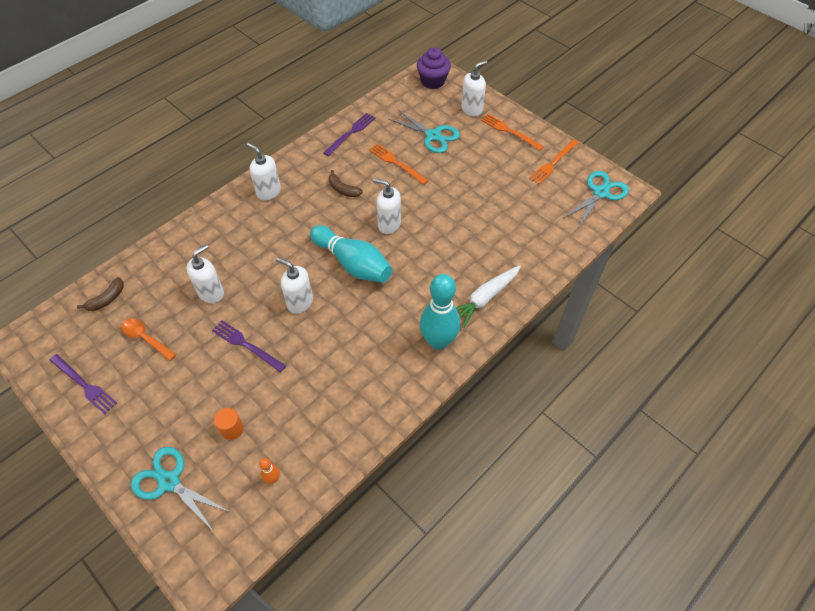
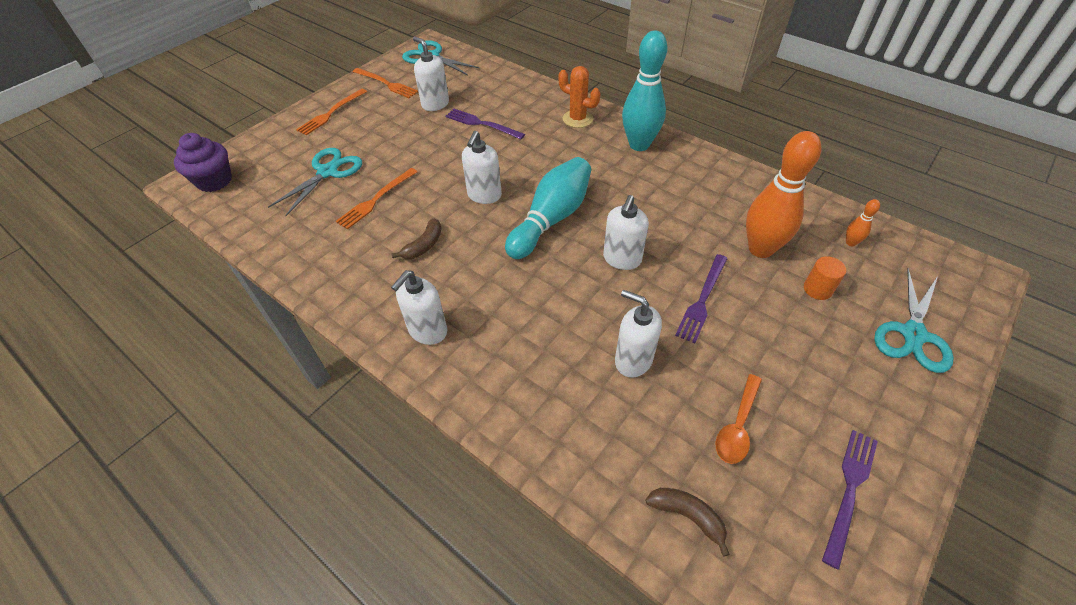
camera: 95 degrees left, 5 degrees down
(284, 402) = (760, 249): none -> orange bowling pin
(351, 133) = (308, 253): purple fork -> purple fork (482, 124)
(472, 109) = (283, 143): white soap dispenser -> white soap dispenser (435, 104)
(485, 298) = (577, 119): white carrot -> orange cactus

